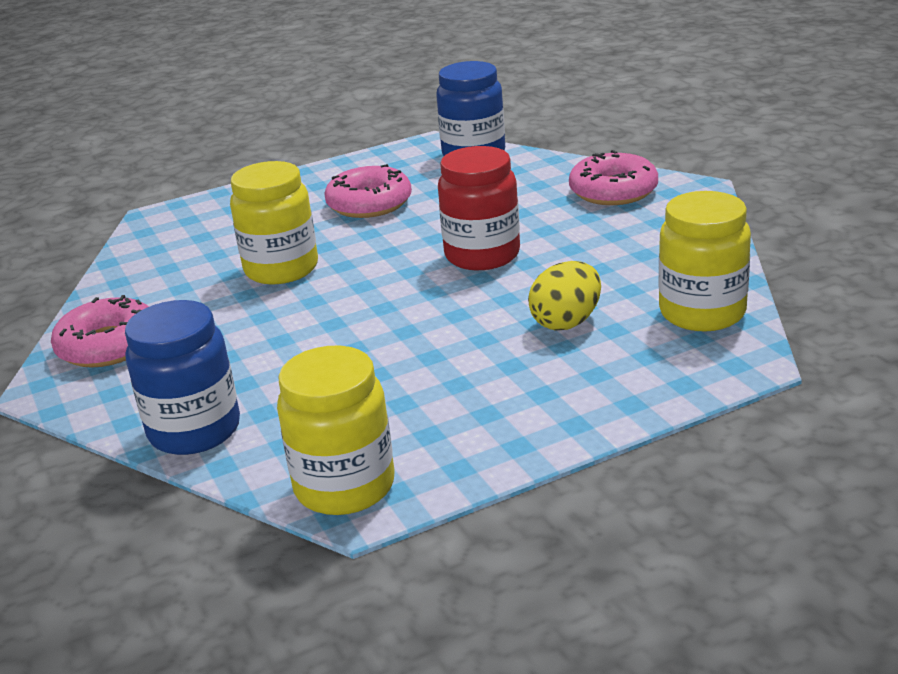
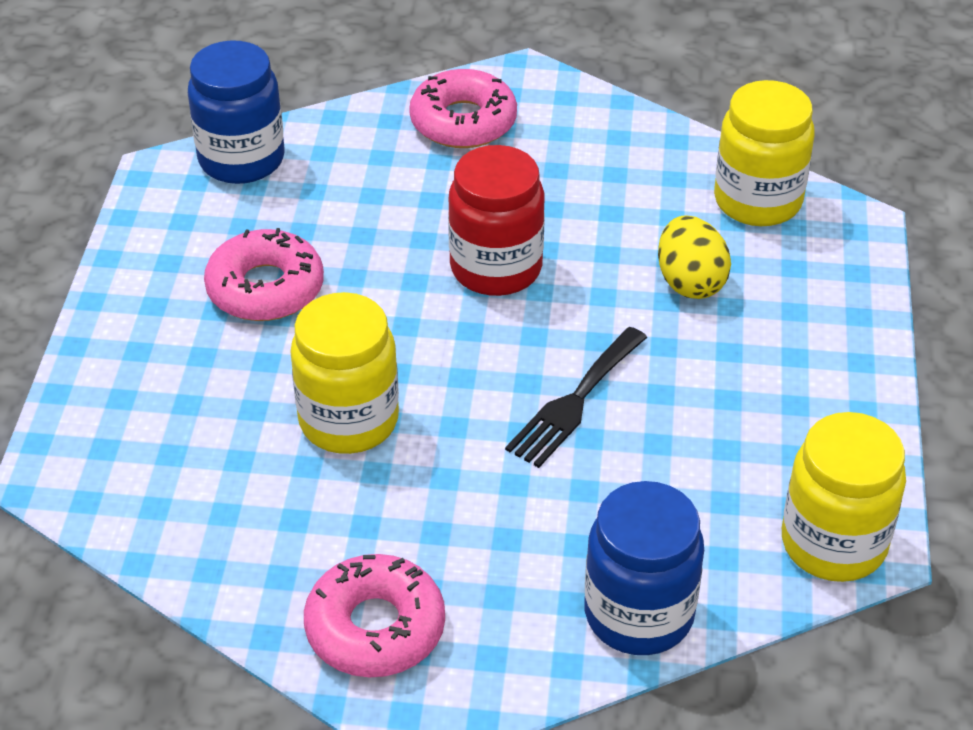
camera: 60 degrees left, 15 degrees up
(383, 329) = (574, 402): none -> black fork

